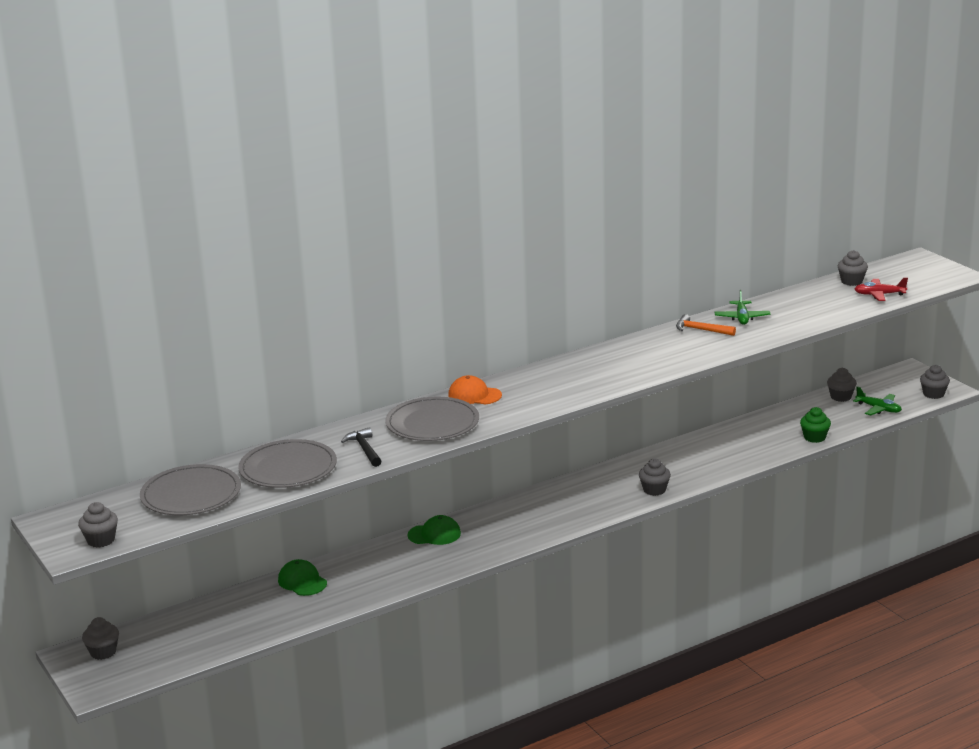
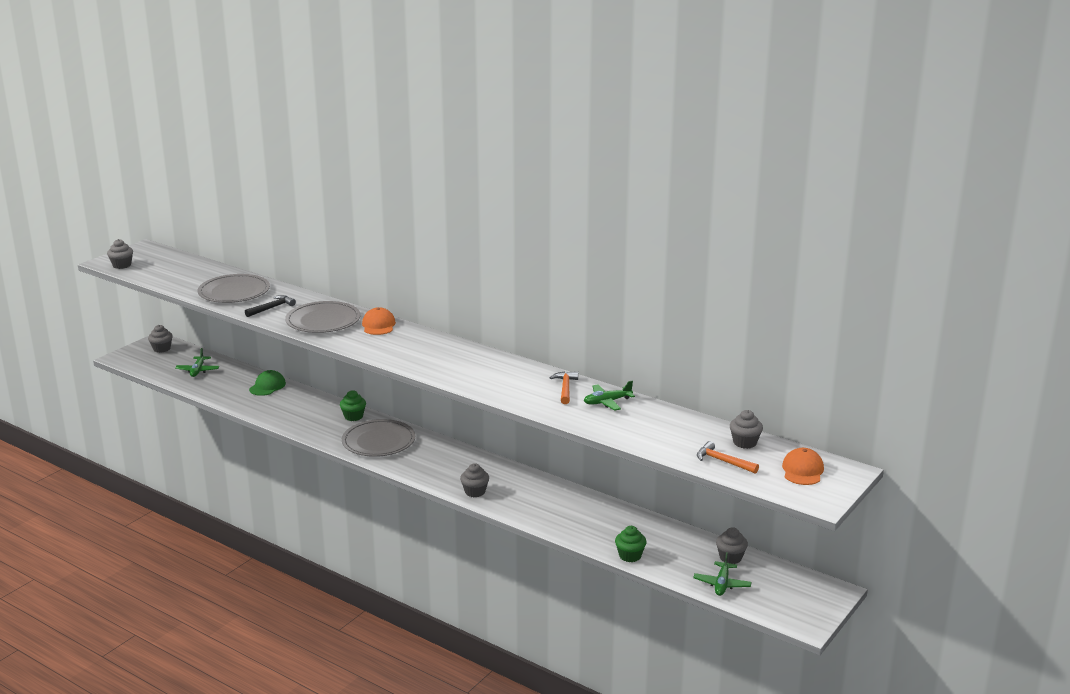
camera: 65 degrees right, 0 degrees up
(191, 494) = (187, 274): grey plate -> grey plate (378, 441)
(205, 628) = (198, 370): none -> green plane
(434, 534) = (353, 416): green cap -> green cupcake
(879, 295) = (723, 461): red plane -> orange hammer
(909, 271) = (802, 470): none -> orange cap
(933, 394) = (786, 614): grey cupcake -> none

